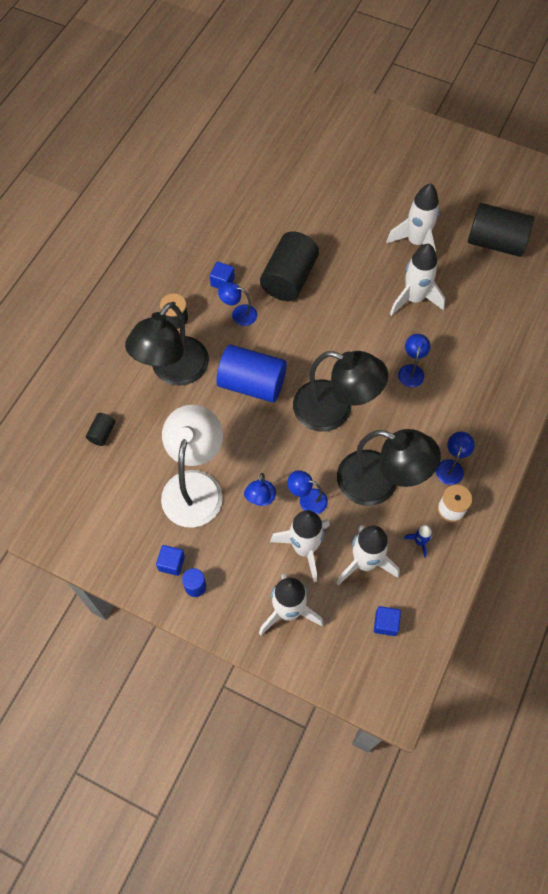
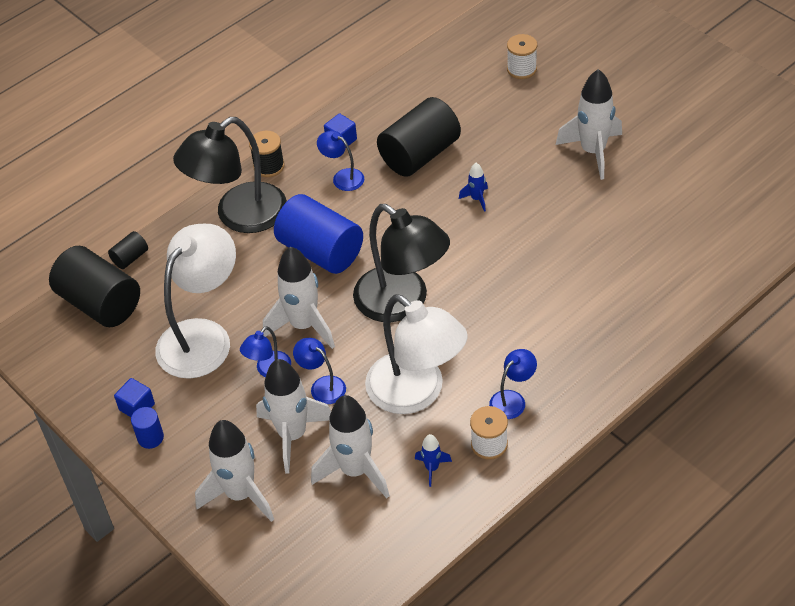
camera: 25 degrees right, 15 degrees down
(332, 184) = (521, 69): none -> white spool
(349, 305) = (476, 199): none -> blue rocket
(380, 483) = (416, 393): black lamp -> white lamp
(385, 623) = (346, 542): blue cube -> none
(411, 370) = (516, 285): blue lamp -> none
(414, 299) = (559, 211): white rocket -> white rocket (304, 325)
(495, 242) = (693, 174): black cylinder -> black cylinder (100, 303)

